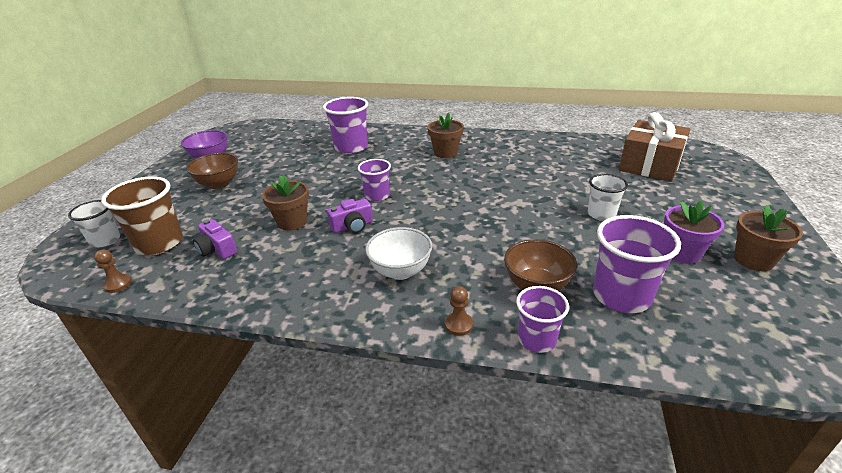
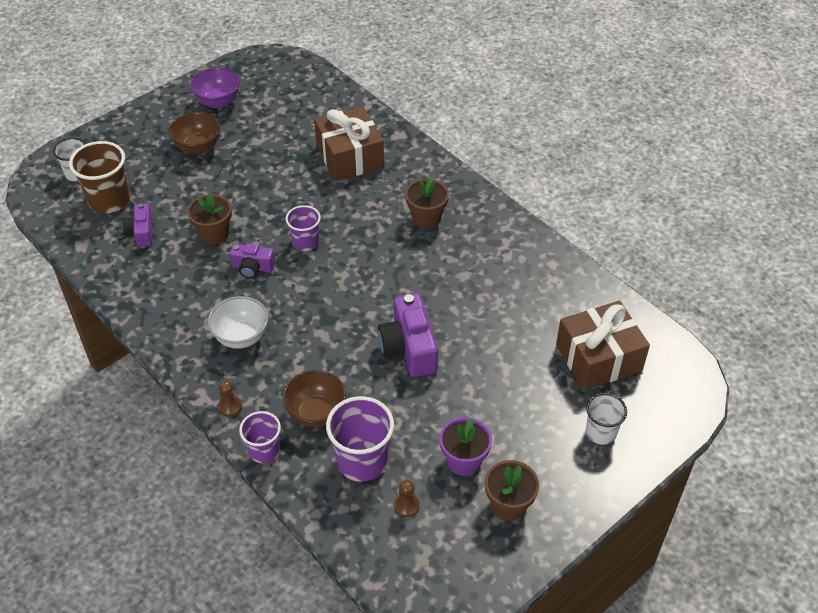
camera: 35 degrees right, 15 degrees up
(118, 284) = (60, 229): brown pawn -> brown pawn (407, 506)
(351, 147) = (349, 157): purple cup -> brown gift
(538, 213) = (409, 348): none -> purple camera
(601, 214) = (460, 383): white cup -> white cup (601, 432)

